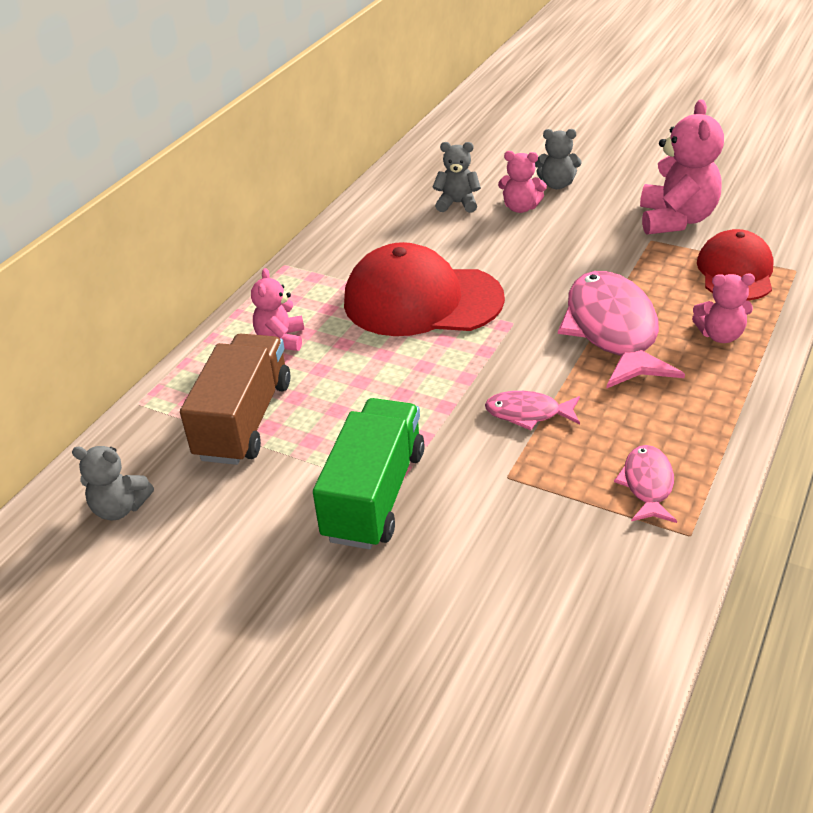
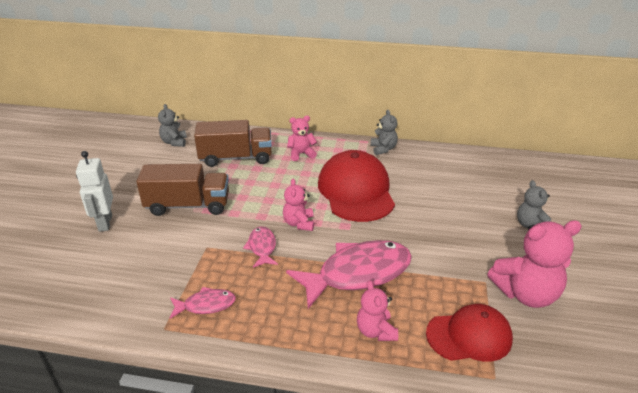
camera: 70 degrees right, 5 degrees down
(374, 495) = (188, 205): green truck -> brown truck
(380, 622) = (105, 223): none -> white robot
(457, 203) = (471, 186): grey teddy bear -> grey teddy bear (383, 149)
(520, 208) = (485, 213): pink teddy bear -> pink teddy bear (299, 223)

